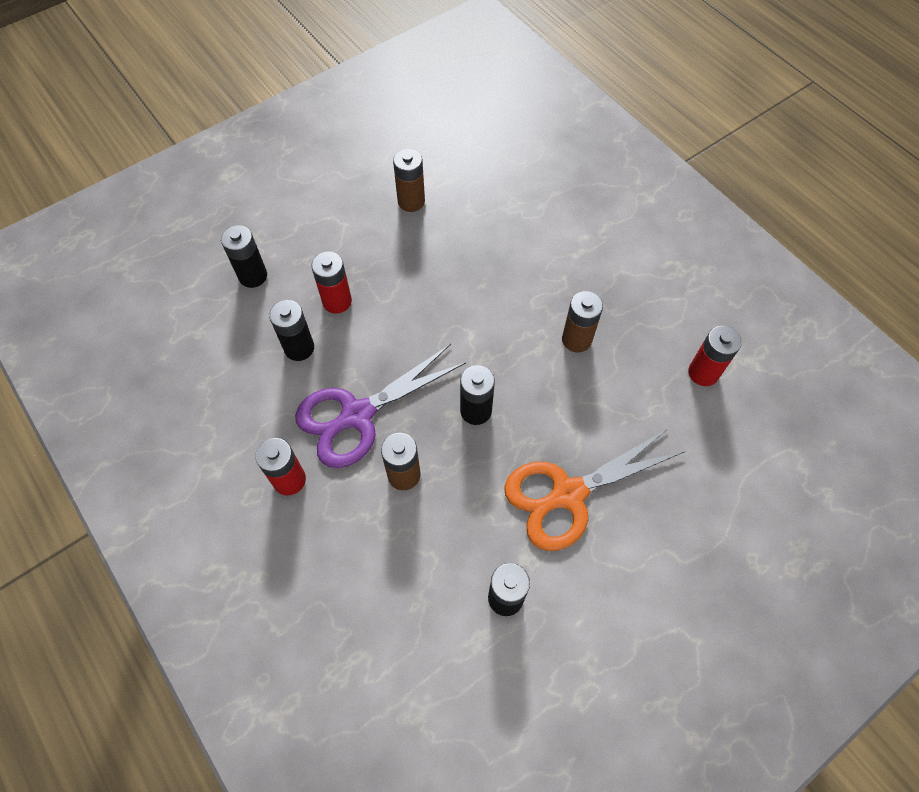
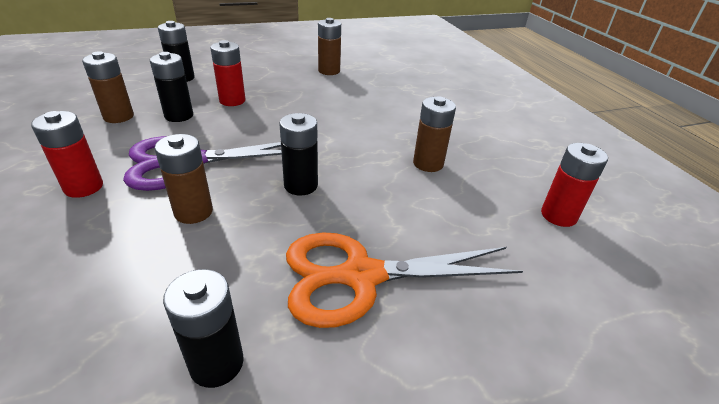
camera: 15 degrees right, 25 degrees down
(239, 371) = (118, 116): none -> brown battery

